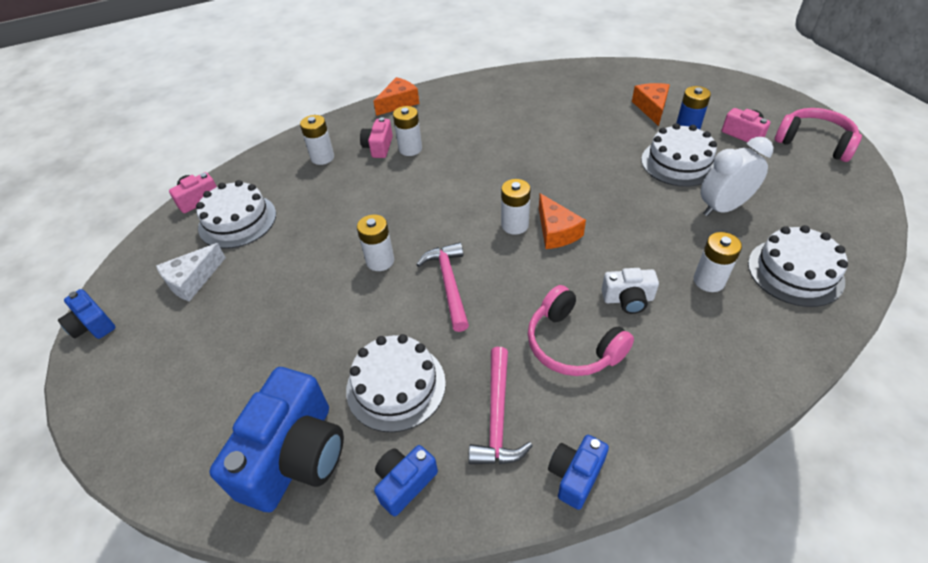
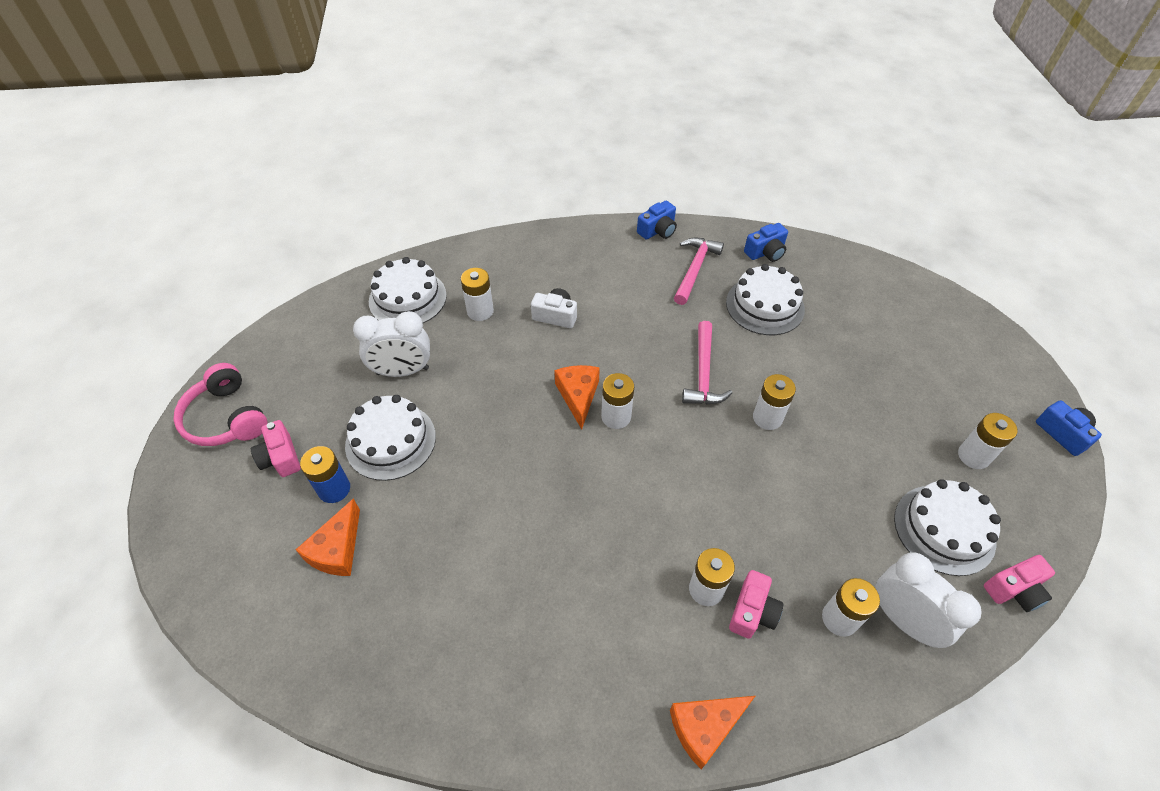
camera: 165 degrees left, 5 degrees up
(192, 280) = (973, 456): white cheese -> white battery
(281, 167) = (903, 619): none -> white clock
(295, 456) = (841, 283): blue camera -> none
(572, 344) = (619, 297): pink headphones -> none

